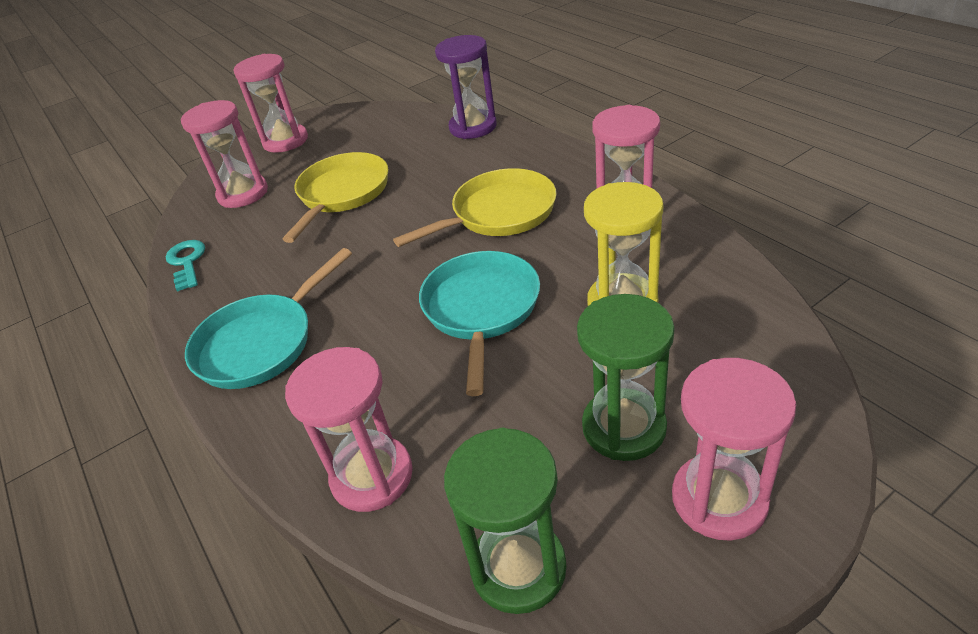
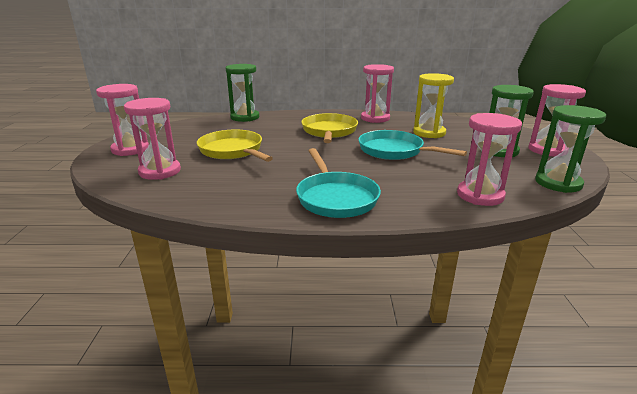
camera: 60 degrees left, 15 degrees down
(187, 262) = (199, 202): turquoise key -> none
(473, 127) = (245, 117): purple hourglass -> green hourglass

